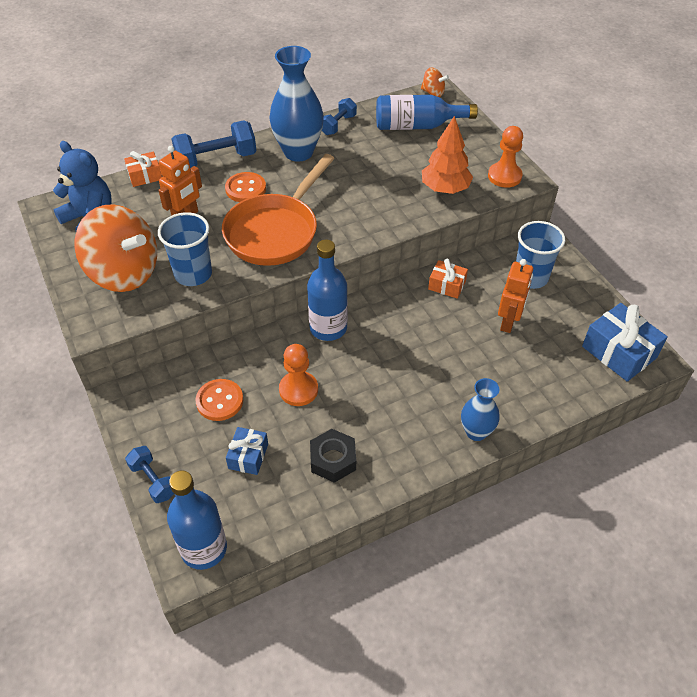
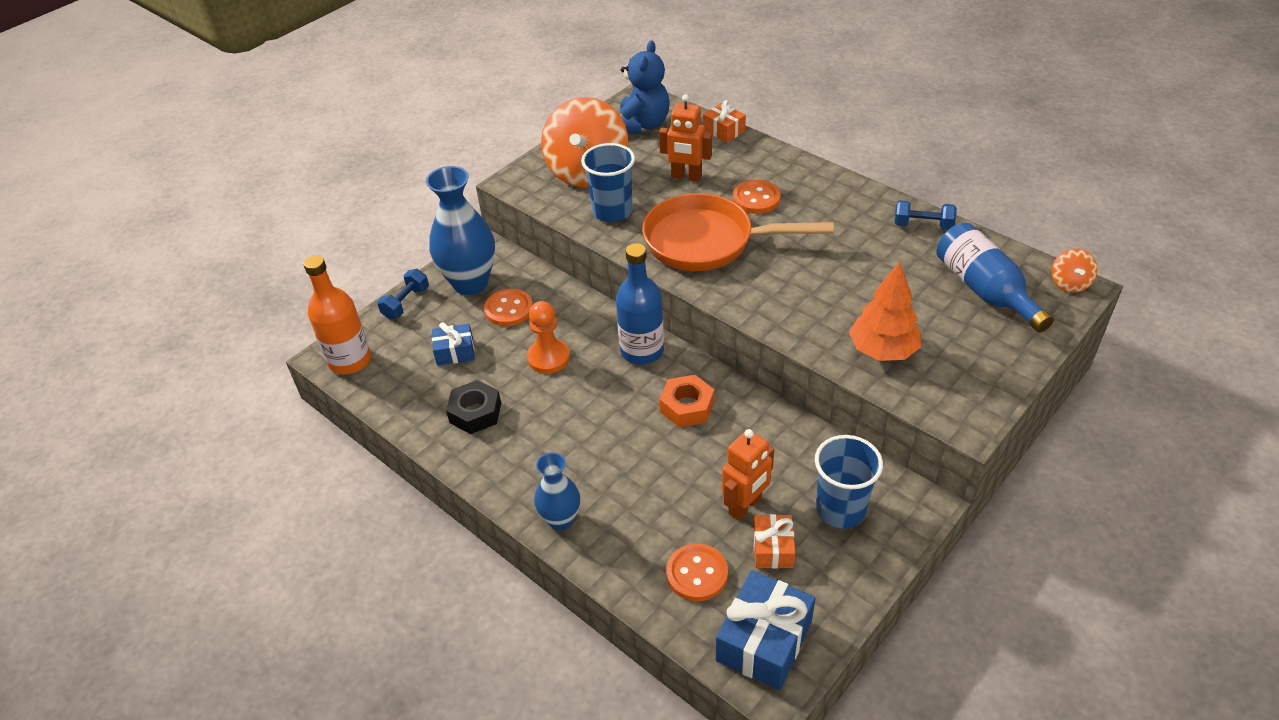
camera: 70 degrees right, 5 degrees down
(204, 549) = (350, 361): blue bottle -> orange bottle
(216, 160) = (785, 163): blue dumbbell -> none
(298, 152) = (847, 213): blue vase -> blue vase (470, 283)
(402, 321) = (687, 407): none -> orange nut
(447, 285) = (769, 429): orange gift -> orange gift (772, 548)
(504, 176) = (955, 400): orange pawn -> none
(508, 322) = (745, 506): orange robot -> orange robot turned 45 degrees counterclockwise
(555, 368) = (697, 574): none -> orange button

